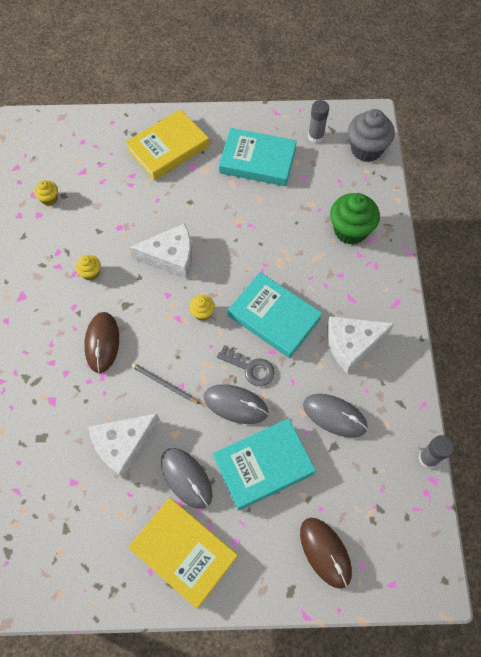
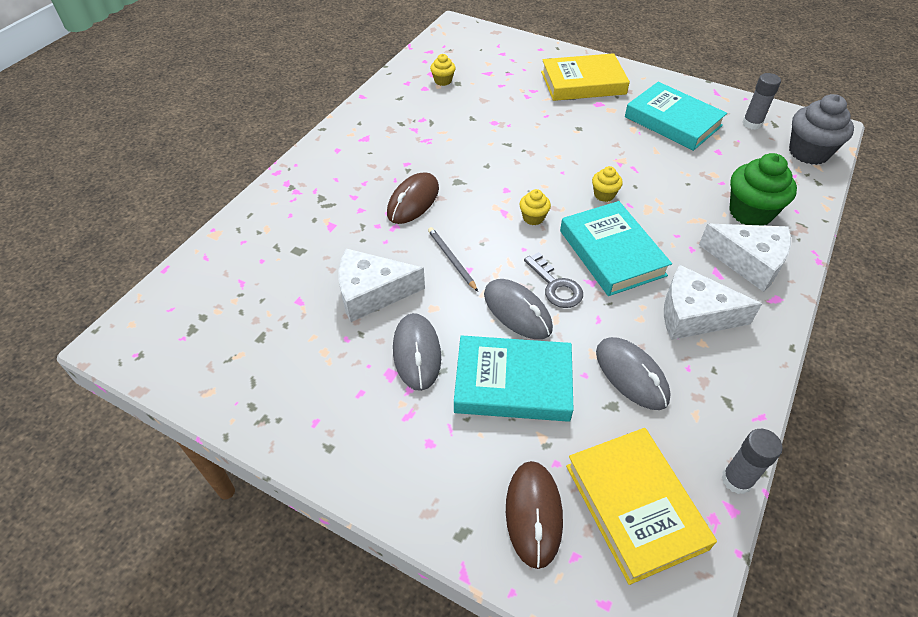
camera: 30 degrees right, 15 degrees down
(91, 273) = (441, 145): yellow cupcake -> yellow cupcake (604, 195)
(170, 257) = (530, 162): white cheese -> white cheese (749, 262)
(184, 552) = (364, 422): yellow book -> yellow book (635, 506)

